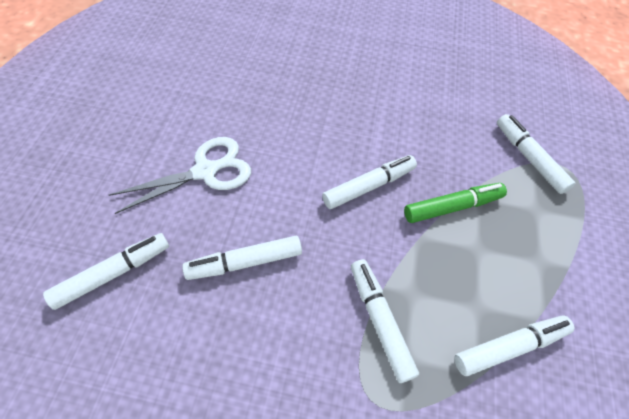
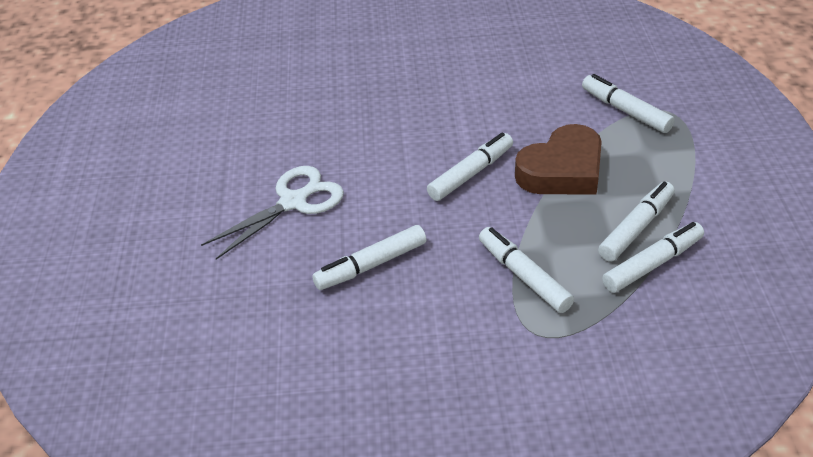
camera: 10 degrees left, 15 degrees down
(113, 273) = (240, 307): white marker -> white marker (636, 228)
(452, 207) = (562, 170): green marker -> brown heart

